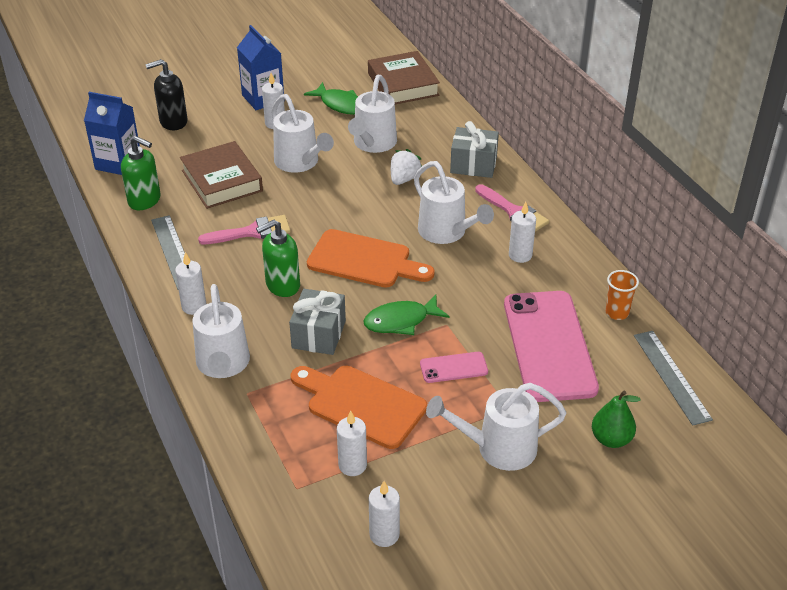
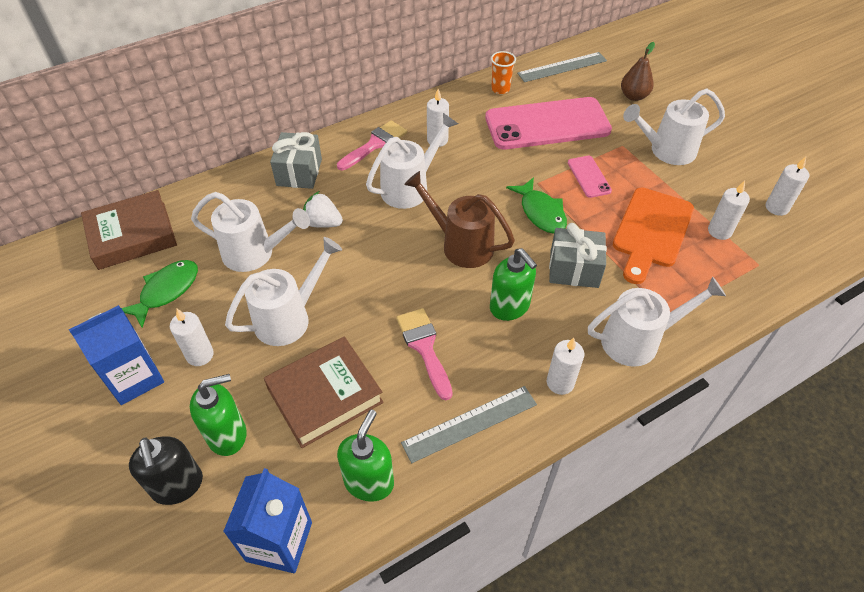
camera: 95 degrees left, 10 degrees up
(204, 139) = (227, 435): none -> green soap dispenser
(364, 261) = (460, 244): orange cutting board -> brown watering can
(497, 448) = (666, 151): white watering can -> white watering can turned 90 degrees clockwise
(611, 439) = (634, 96): green pear -> brown pear

